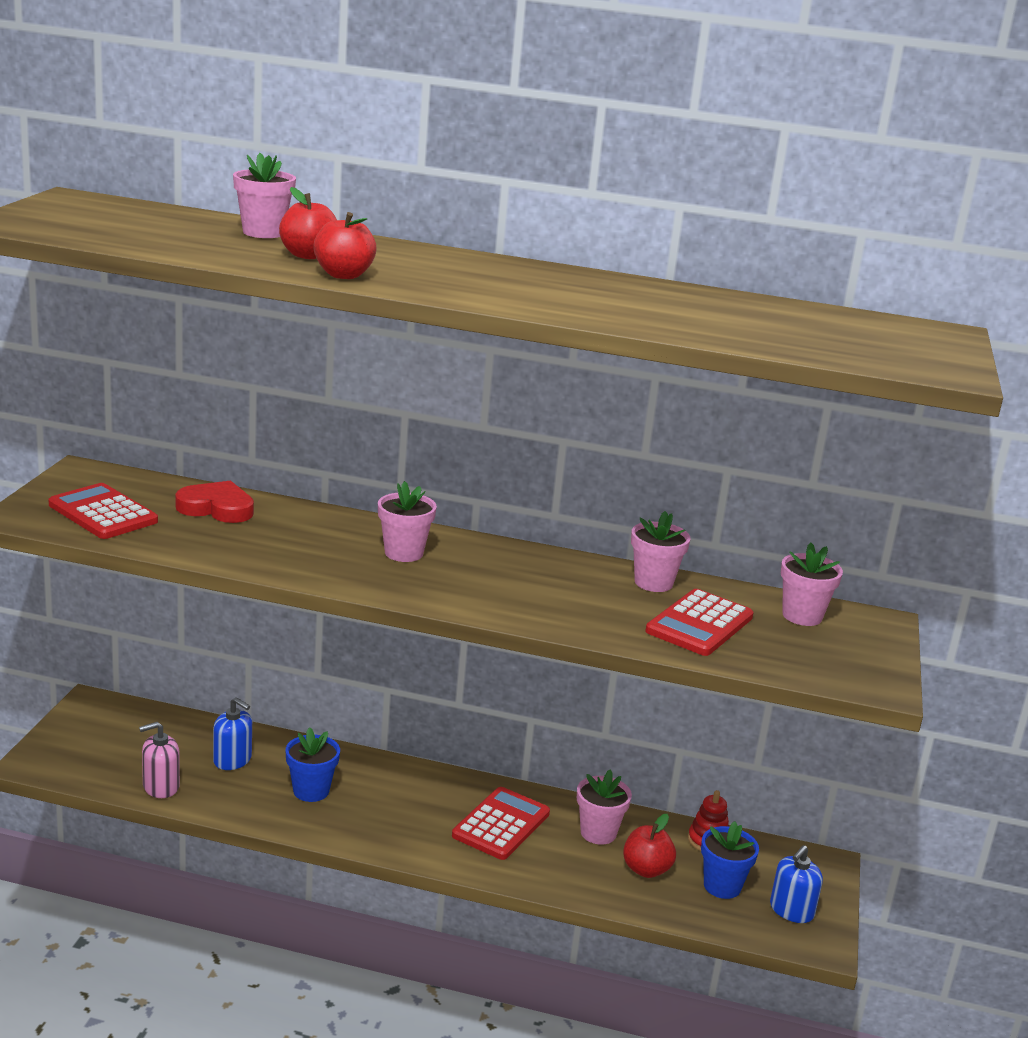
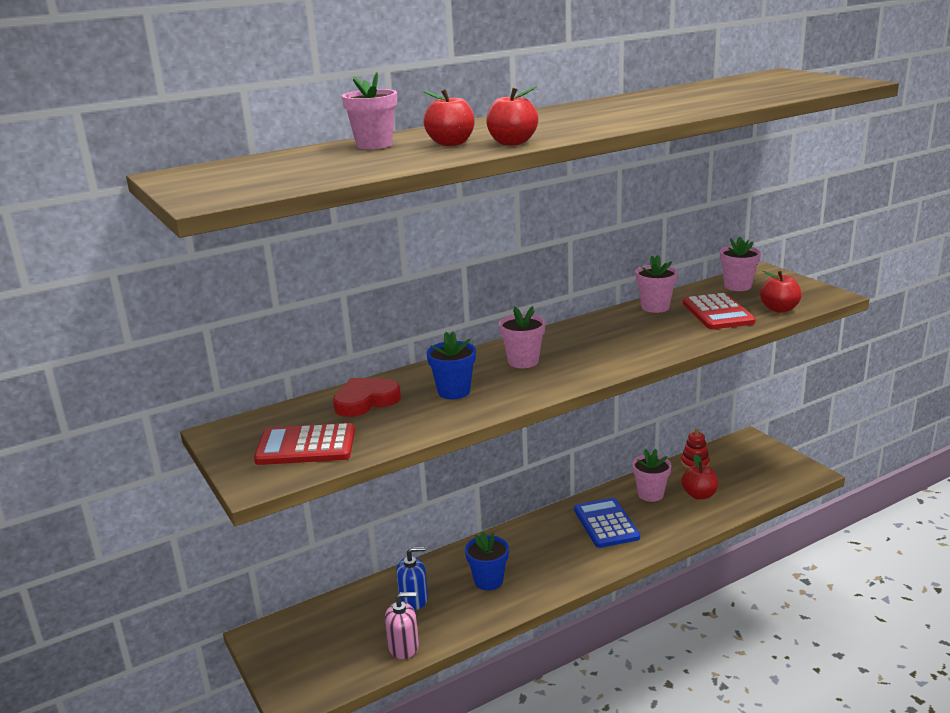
camera: 40 degrees left, 0 degrees up
(161, 786) = (403, 647): pink soap dispenser -> pink soap dispenser turned 120 degrees counterclockwise
(501, 824) = (606, 523): red calculator -> blue calculator
(722, 886) = (737, 478): blue flower pot -> blue flower pot (454, 391)
(776, 660) = (779, 309): none -> red apple
(791, 910) = (777, 468): blue soap dispenser -> none

